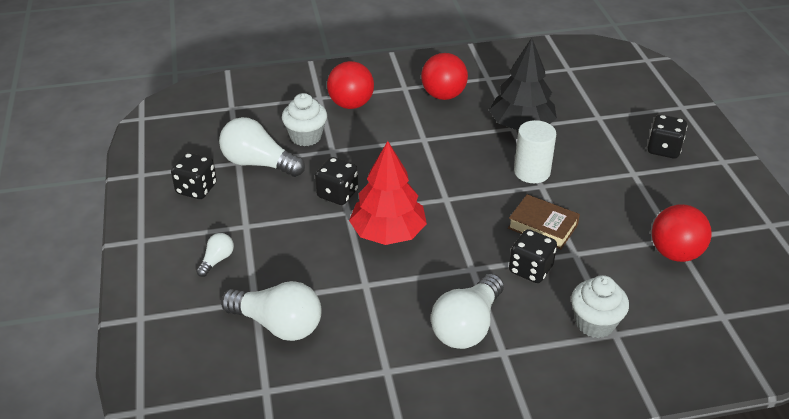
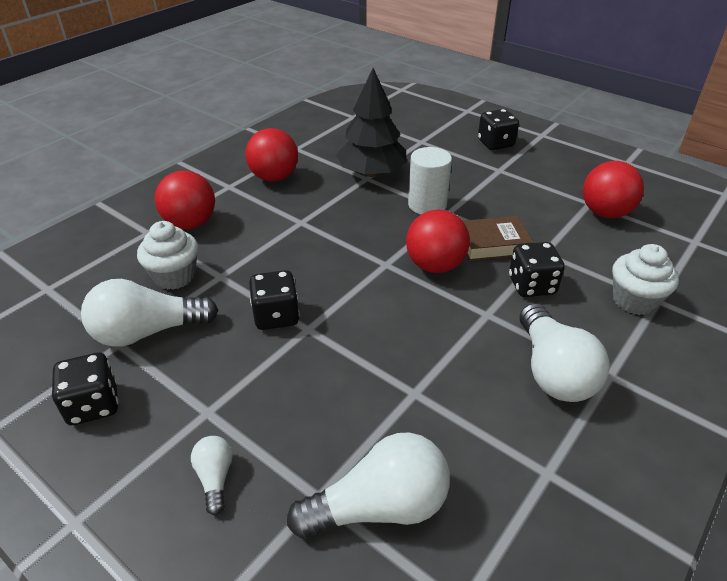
camera: 40 degrees left, 0 degrees up
(388, 233) = (373, 326): red tree -> none
(478, 218) = (435, 265): none -> red ball

